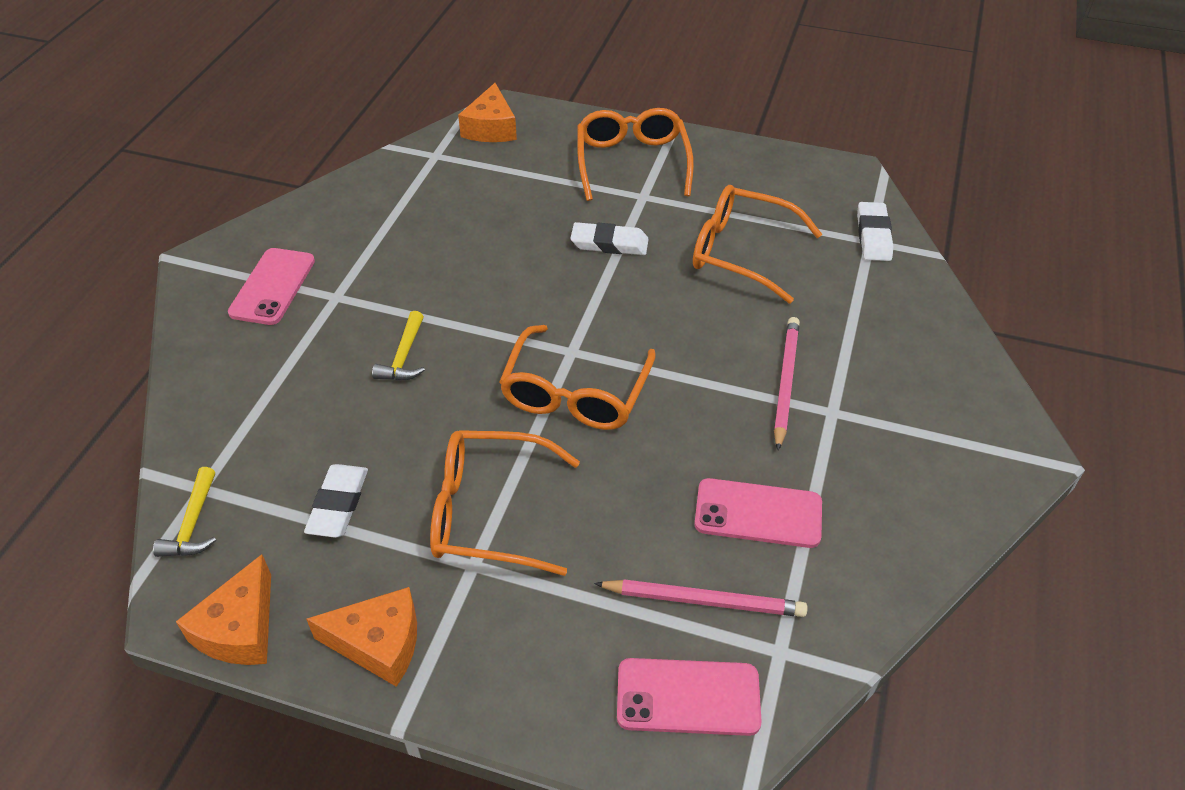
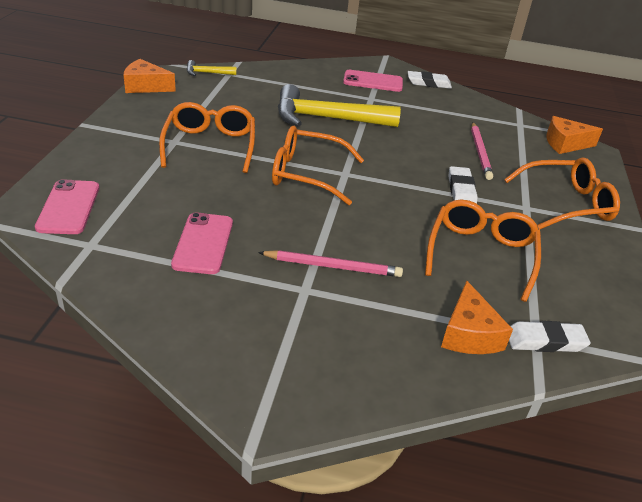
camera: 80 degrees right, 10 degrees down
(338, 504) = (217, 105): white eraser -> white eraser (428, 83)
(379, 643) = (129, 117): orange cheese -> orange cheese (469, 334)
(404, 357) = (327, 119): yellow hammer -> yellow hammer, size x2.25
(703, 600) = (135, 216): pink pencil -> pink pencil (480, 152)

